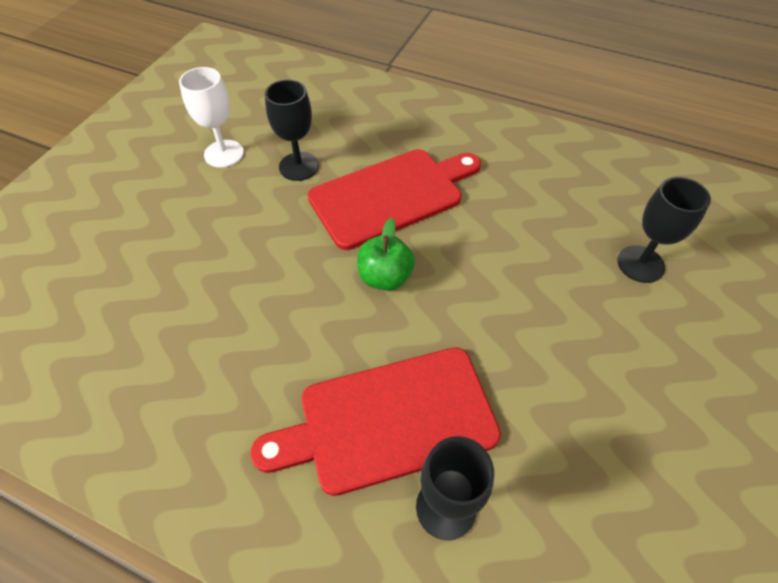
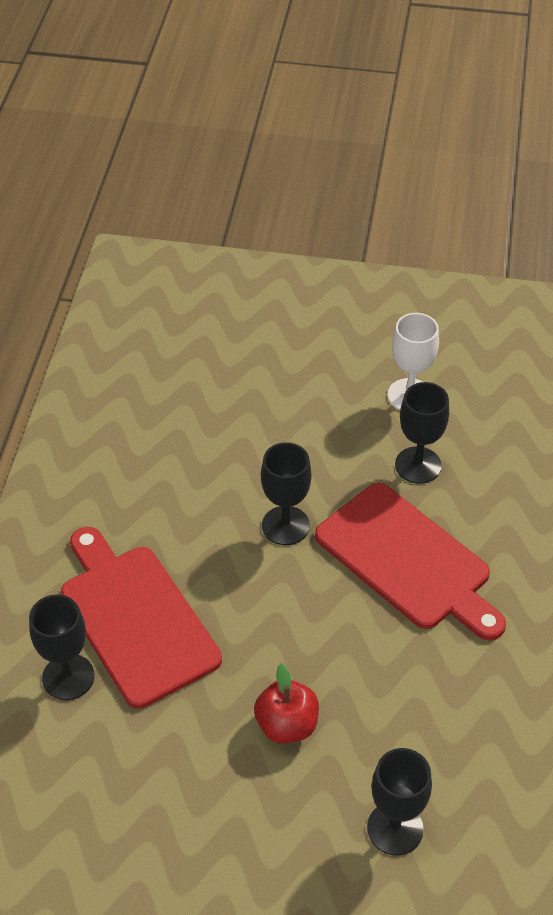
camera: 75 degrees right, 5 degrees down
(322, 268) = (285, 525): none -> black goblet
(385, 277) = (291, 581): green apple -> none
(536, 315) = (287, 725): none -> red apple

